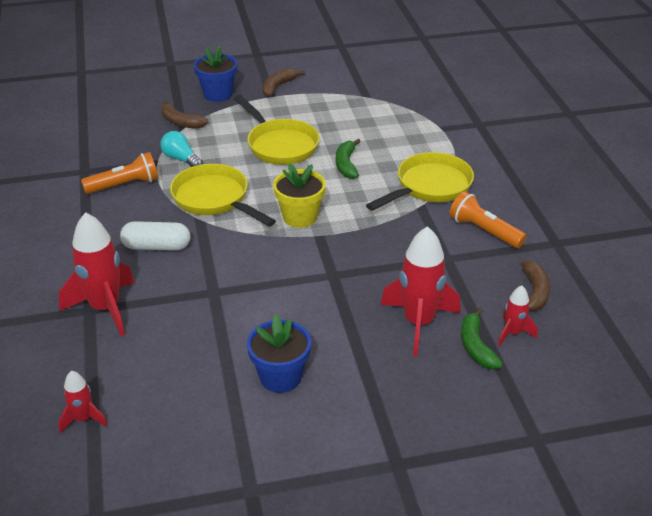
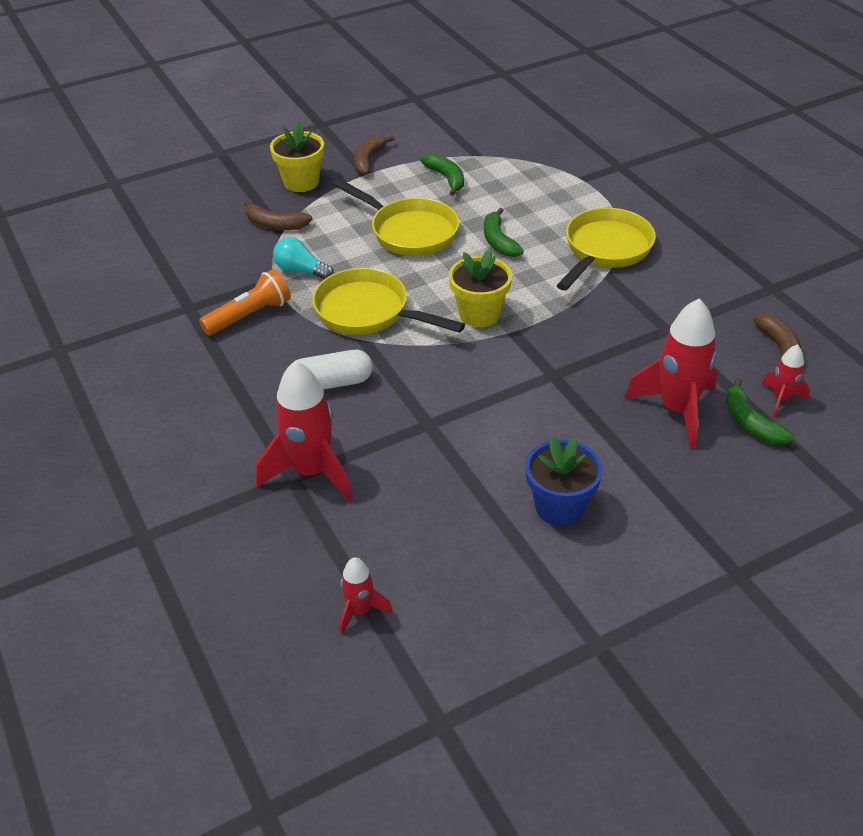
camera: 15 degrees left, 5 degrees up
(218, 94) = (301, 182): blue flower pot -> yellow flower pot
(331, 110) = (446, 178): none -> green banana
(484, 231) = (690, 290): orange flashlight -> none

